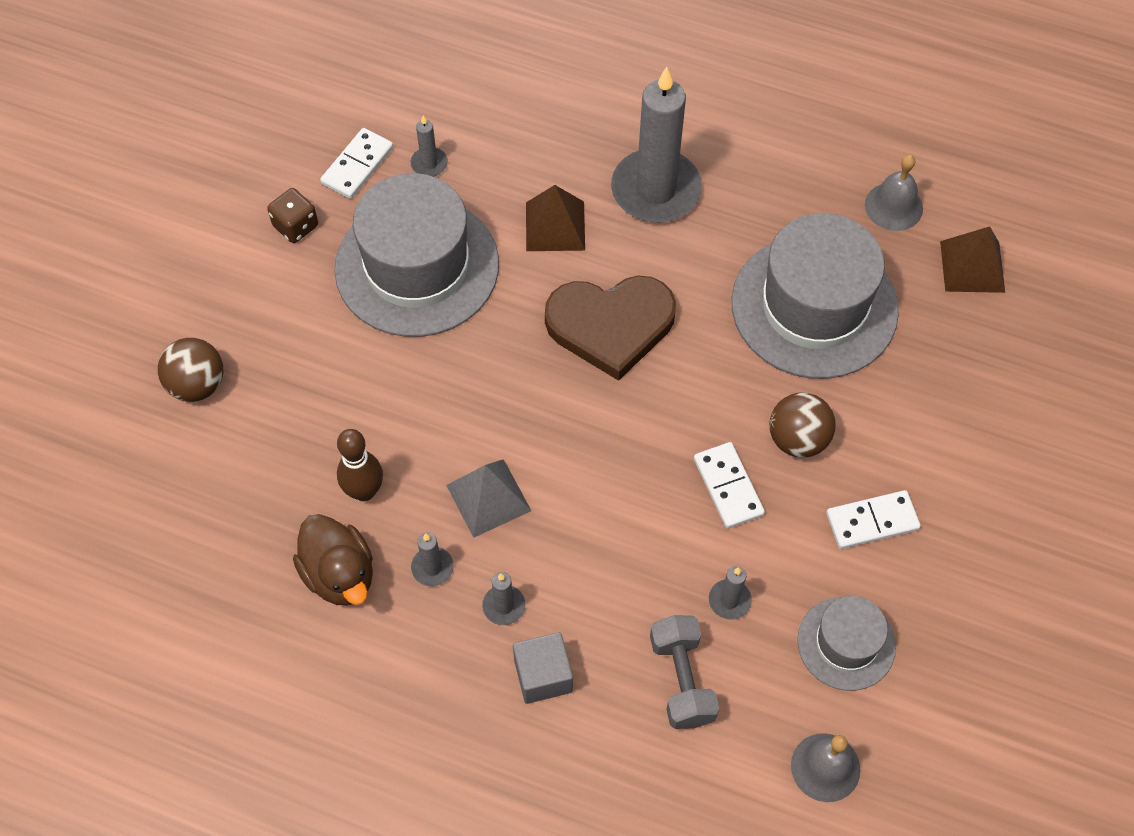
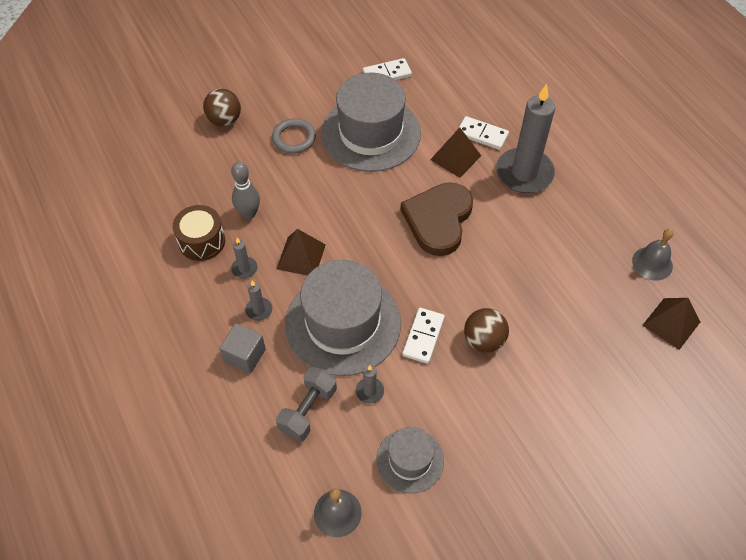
camera: 40 degrees right, 5 degrees down
(296, 226) = (333, 82): brown dice -> none
(321, 344) = (294, 138): none -> grey ring
(339, 574) = (202, 241): brown duck -> brown drum
(364, 491) = (249, 213): brown bowling pin -> grey bowling pin
(429, 164) = (421, 93): grey candle -> none
(488, 498) = (301, 256): grey pyramid -> brown pyramid
(611, 325) = (438, 220): brown heart -> brown heart turned 75 degrees clockwise
(814, 306) = (557, 282): grey hat -> grey hat (343, 323)
(872, 521) = (484, 410): white domino -> white domino (482, 134)

